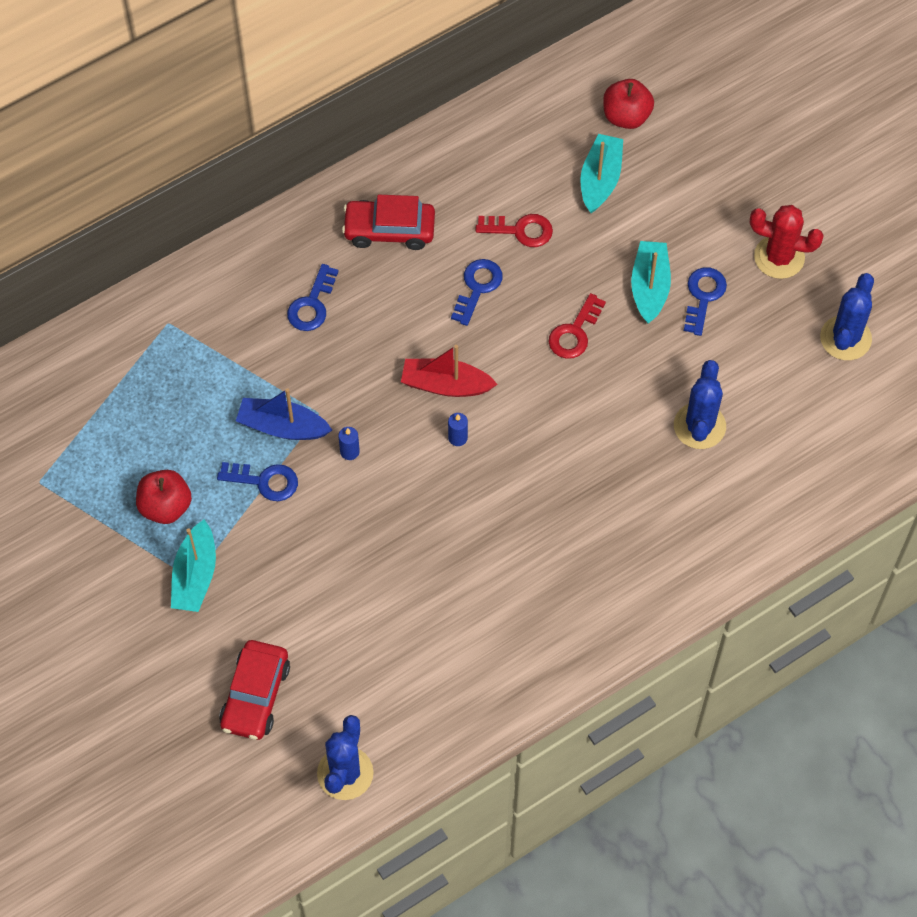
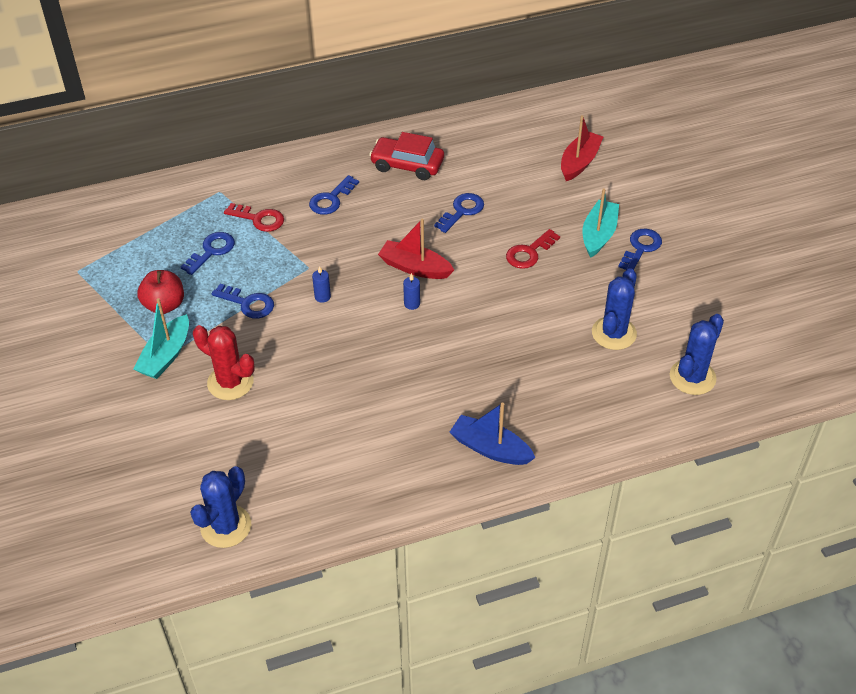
camera: 15 degrees right, 15 degrees down
(192, 416) = (211, 251): none -> blue key
(255, 695) = (176, 451): red car -> none
(283, 427) = (277, 271): blue boat -> blue boat (490, 448)
(520, 230) = (507, 182): red key -> red key (259, 219)
(600, 180) = (579, 162): turquoise boat -> red boat
(626, 116) = (611, 129): red apple -> none
(779, 257) = (709, 234): red cactus -> red cactus (230, 382)
(845, 338) = (753, 296): blue cactus -> blue cactus (692, 377)

